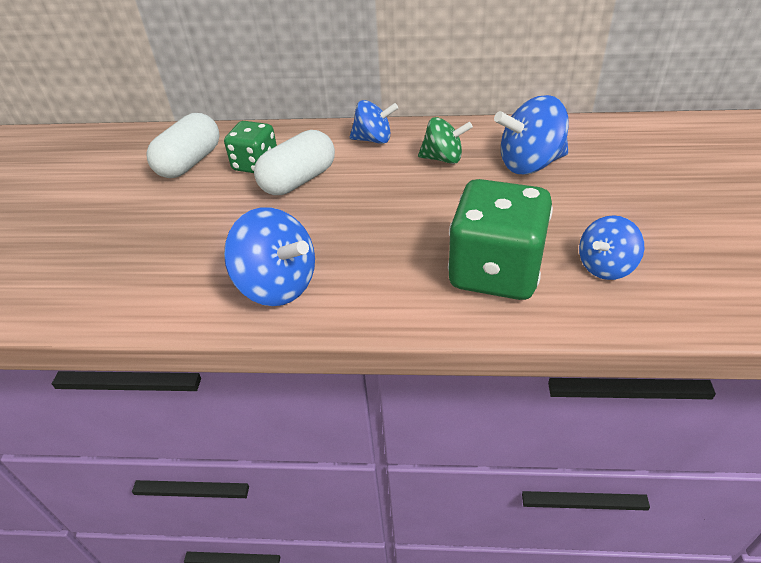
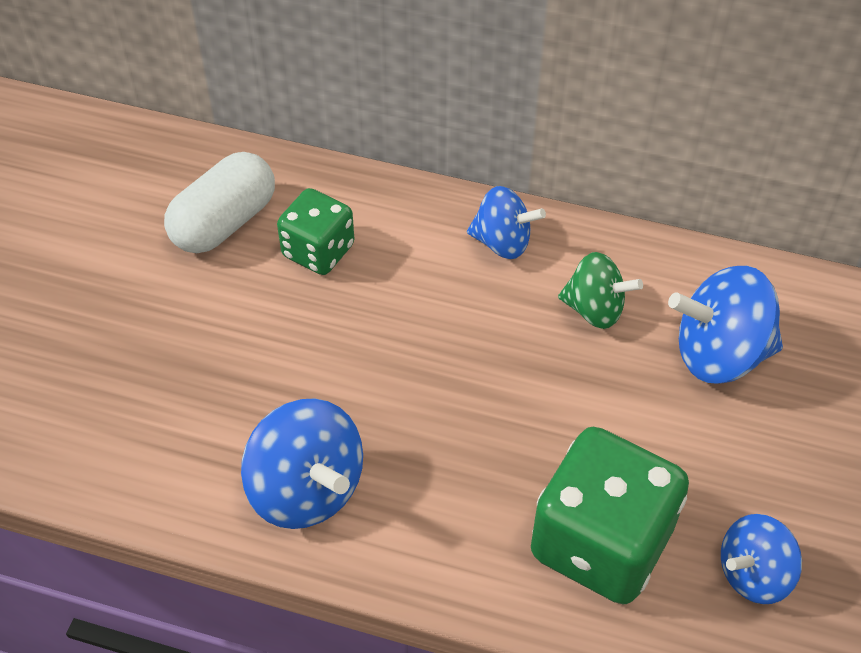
camera: 10 degrees right, 10 degrees up
(298, 180) = (373, 300): white capsule -> none

